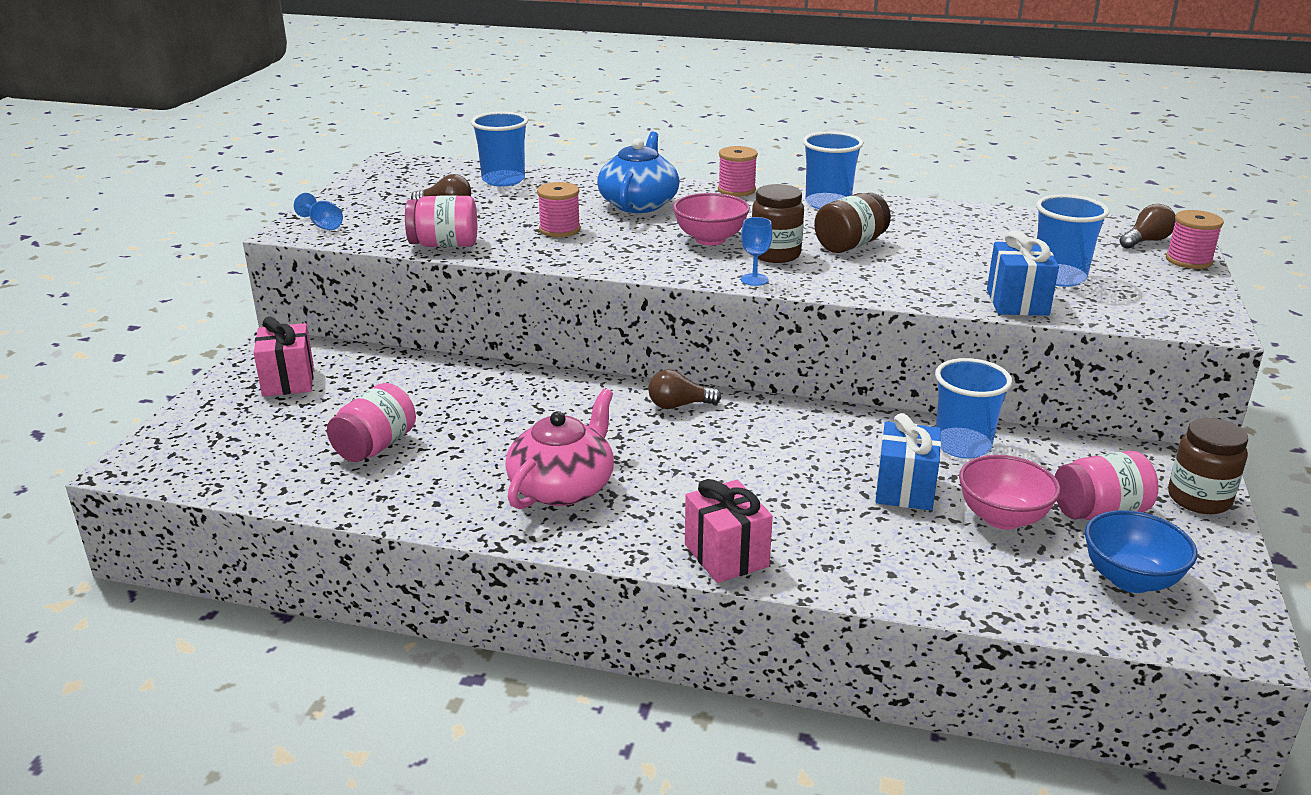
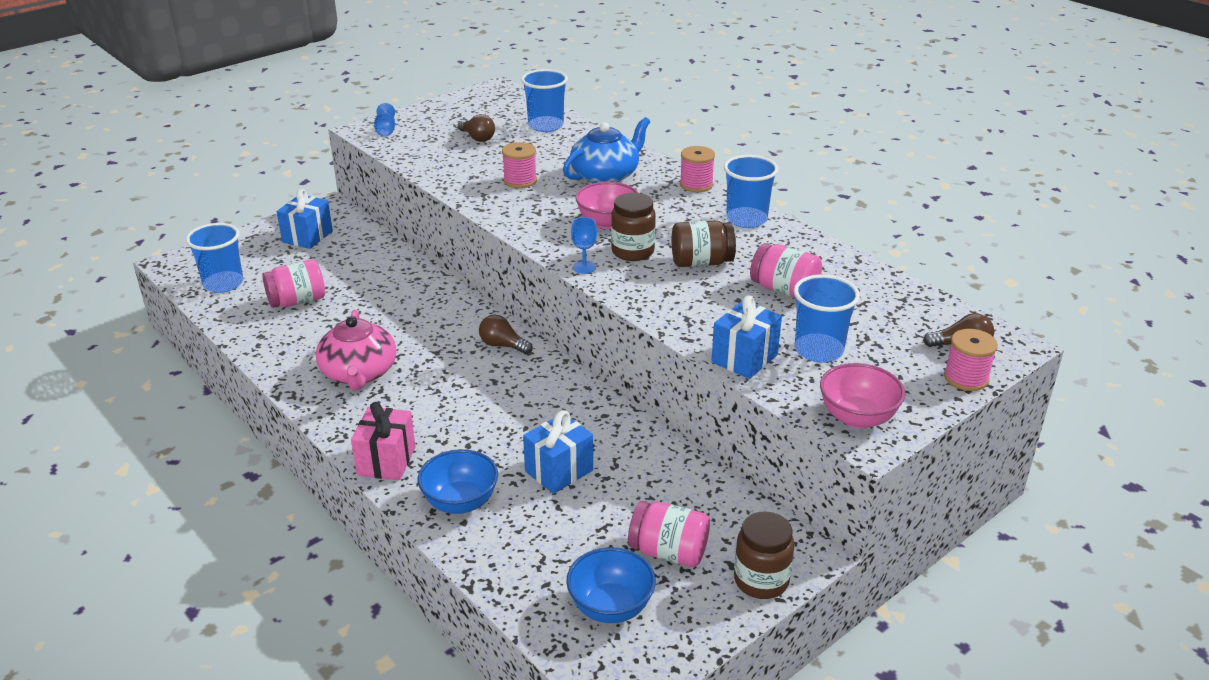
camera: 35 degrees right, 5 degrees up
(288, 381) = (307, 236): pink gift -> blue gift
(444, 245) = (433, 169): pink jar -> pink jar (784, 290)
(563, 487) = (359, 373): pink teapot -> pink teapot turned 105 degrees clockwise
(860, 558) = (460, 502): none -> blue bowl
(962, 445) = (648, 458): blue cup -> blue cup (223, 284)
(1002, 518) = (592, 522): pink bowl -> pink bowl (857, 418)

